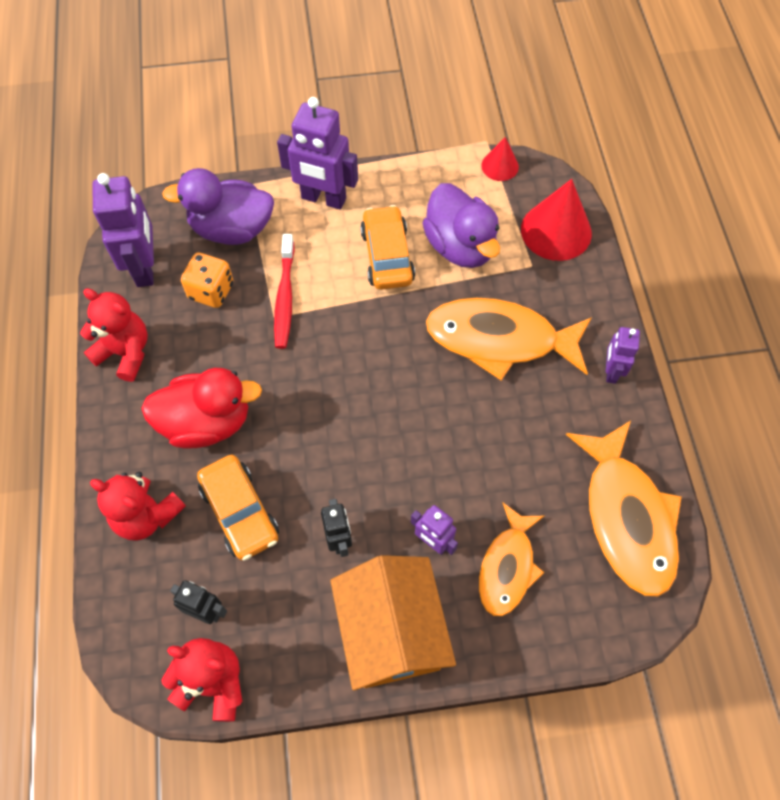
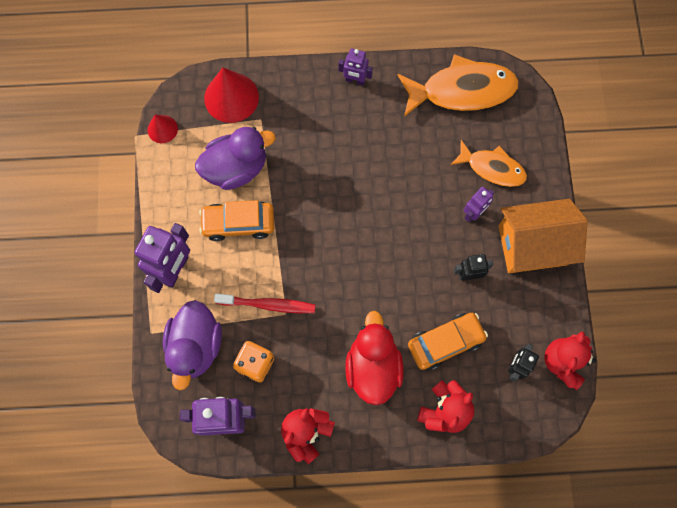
camera: 85 degrees left, 10 degrees up
(499, 339) = (322, 150): orange fish -> none

